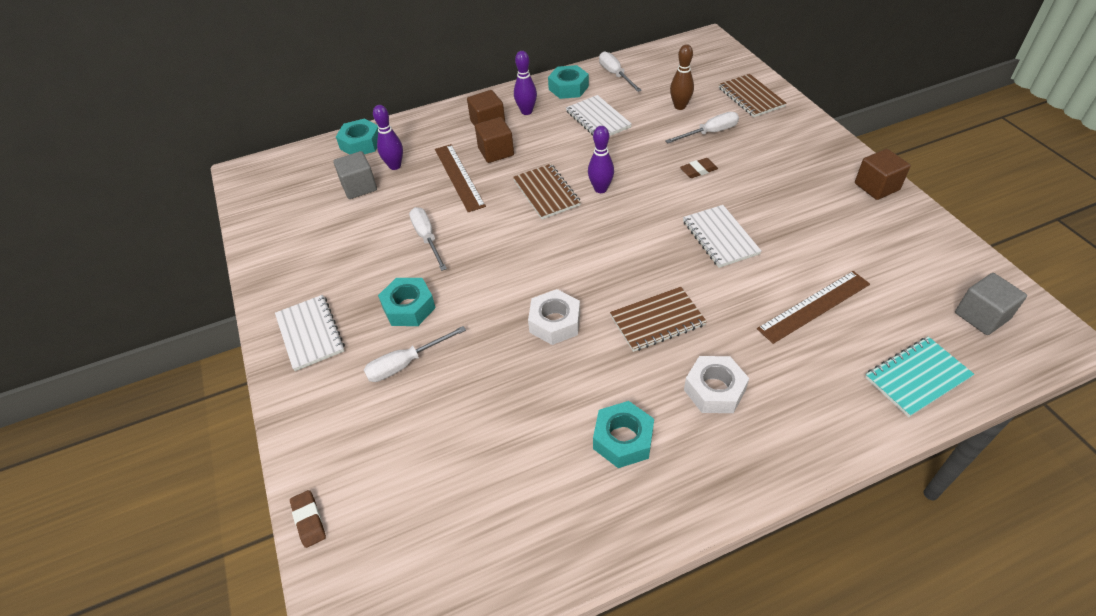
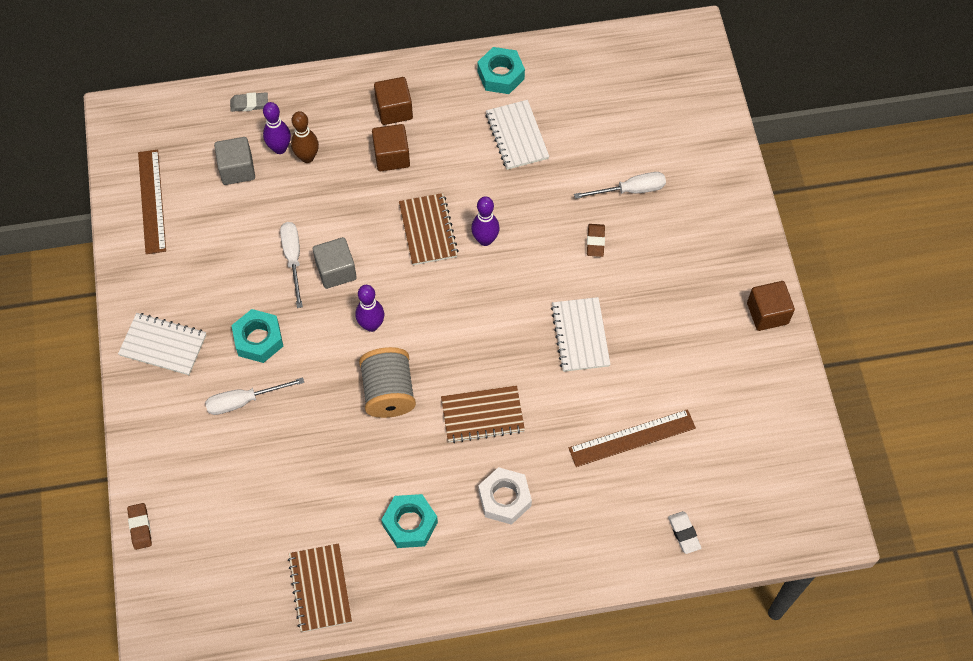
camera: 10 degrees right, 15 degrees up
(310, 334) = (163, 345): white notebook -> white notebook turned 60 degrees counterclockwise
(361, 143) = (249, 104): turquoise nut -> grey eraser
(459, 177) = (344, 183): brown ruler -> brown ruler (151, 201)
(526, 111) = (442, 102): purple bowling pin -> purple bowling pin (371, 325)
(555, 322) = (388, 392): white nut -> grey spool
(615, 75) = (561, 67): white screwdriver -> none
(680, 106) = (614, 140): brown bowling pin -> brown bowling pin (307, 157)
(698, 170) = (595, 242): brown eraser -> brown eraser turned 75 degrees counterclockwise
(751, 97) = (699, 147): brown notebook -> brown notebook (320, 588)
(917, 378) = (684, 533): turquoise notebook -> white eraser
(981, 316) = (777, 489): grey cube -> grey cube (336, 271)

